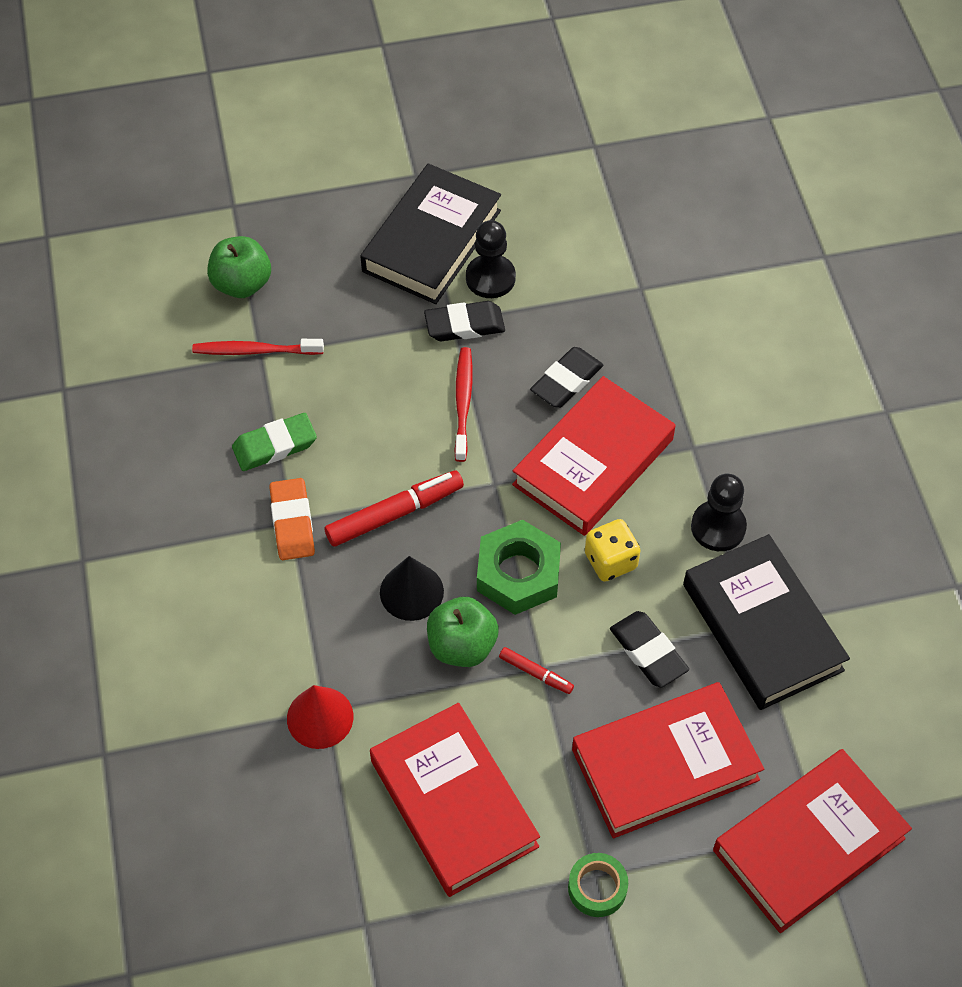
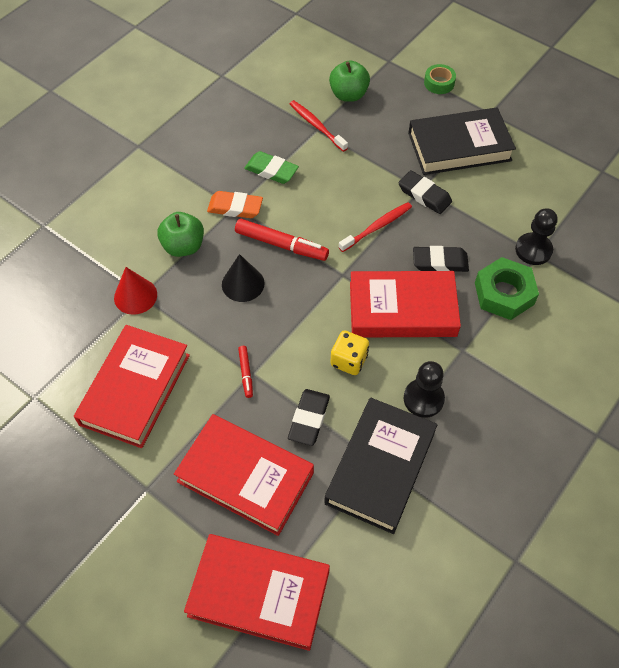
camera: 50 degrees right, 0 degrees up
(292, 522) = (235, 207): orange eraser -> orange eraser turned 60 degrees clockwise
(462, 645) = (231, 328): green apple -> green apple (183, 246)
(490, 278) = (465, 185): black pawn -> black pawn (533, 250)
(518, 573) = (299, 323): green nut -> green nut (504, 293)
(597, 888) = (140, 495): green tape -> green tape (439, 83)

